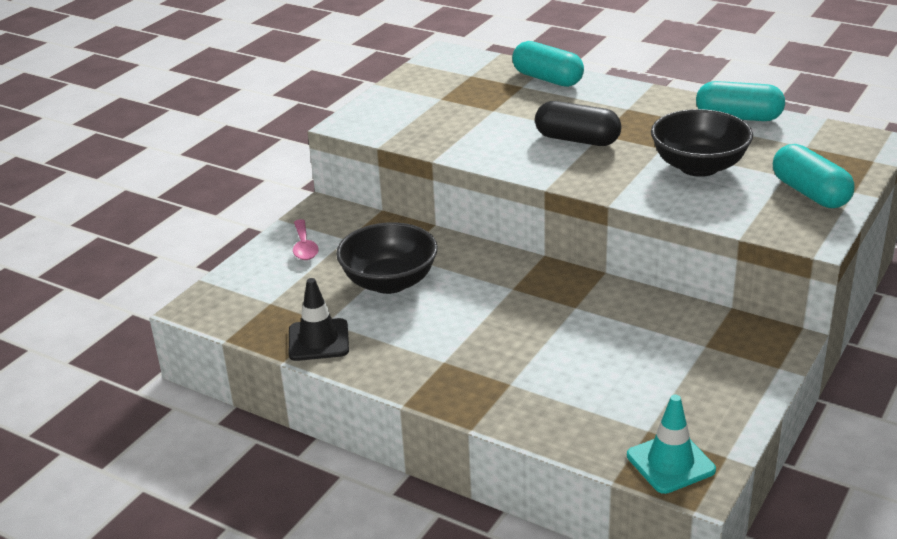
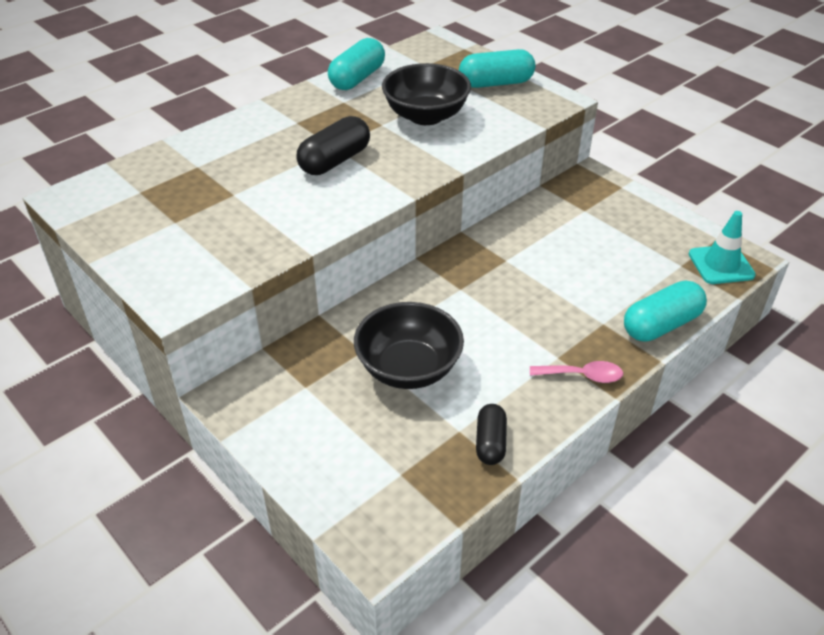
camera: 75 degrees left, 10 degrees up
(304, 247) = (300, 425): pink spoon -> pink spoon (582, 376)
(318, 340) = (490, 442): black traffic cone -> black capsule
(547, 79) = (196, 149): turquoise capsule -> turquoise capsule (661, 325)

